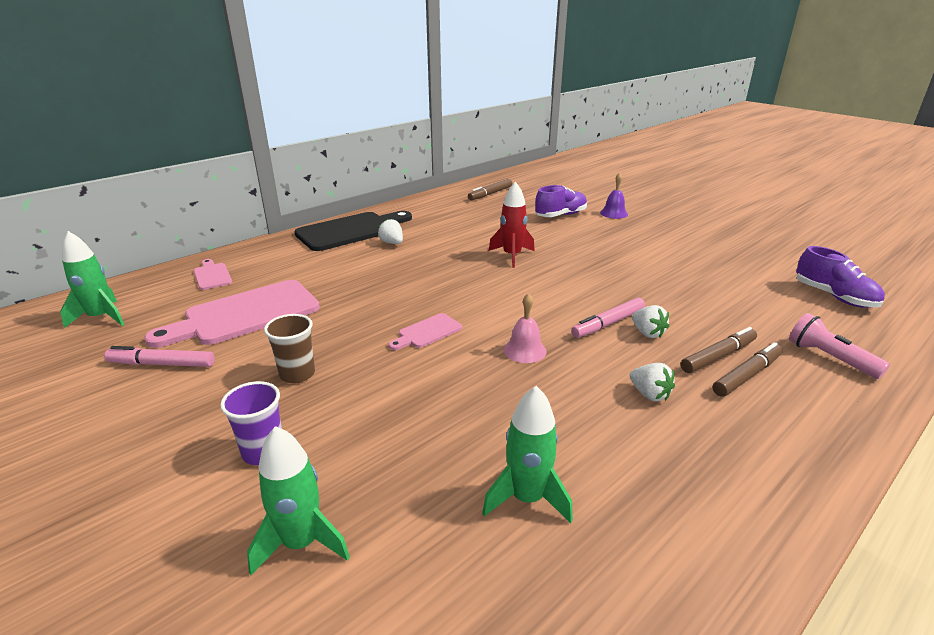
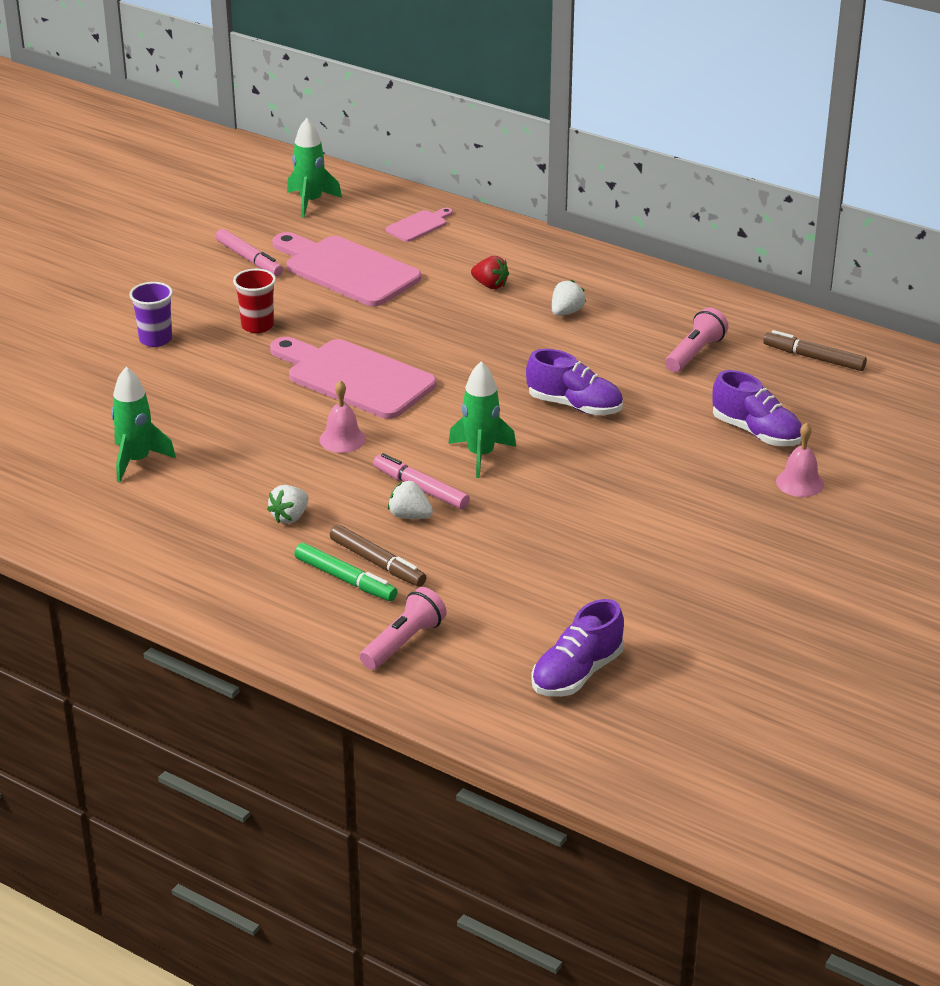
camera: 75 degrees right, 5 degrees up
(162, 364) = (249, 259): pink marker -> pink marker turned 150 degrees clockwise
(297, 374) = (257, 326): brown cup -> red cup
(301, 543) = (76, 378): green rocket -> green rocket (480, 455)
(332, 261) = (490, 285): none -> red strawberry
(351, 231) = (588, 275): black cutting board -> none
(427, 332) = (355, 377): pink cutting board -> pink cutting board, size x2.13
(468, 217) = (695, 353): none -> pink flashlight
(512, 256) = (574, 406): red rocket -> purple shoe
(614, 213) = (800, 482): purple bell -> pink bell
(647, 333) = (409, 516): white strawberry -> white strawberry turned 75 degrees clockwise
(746, 375) = (345, 579): brown marker -> green marker

